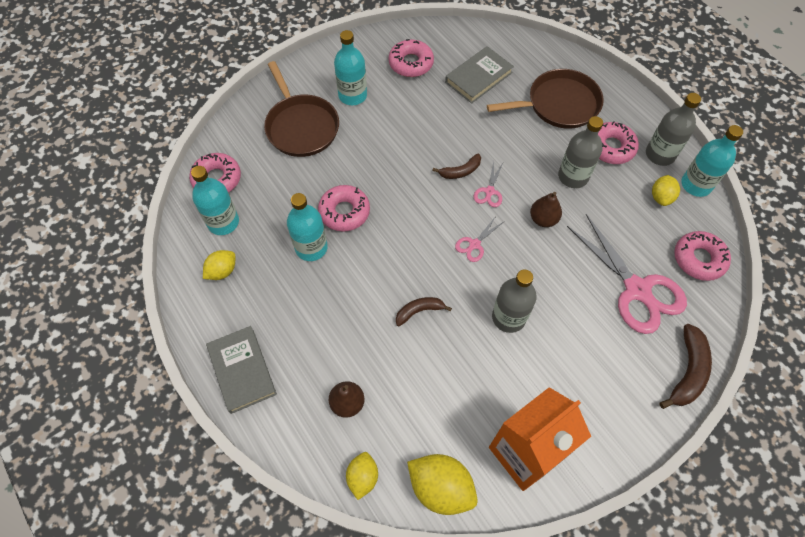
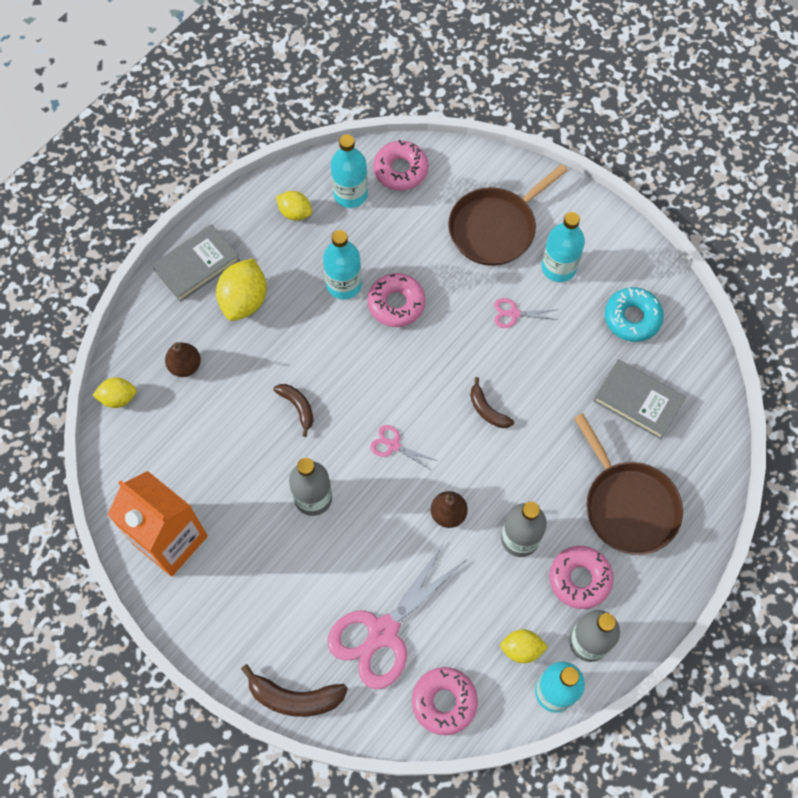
camera: 75 degrees right, 5 degrees up
(411, 63) = (632, 318): pink donut -> turquoise donut
(441, 487) = (122, 468): yellow lemon -> yellow lemon (244, 300)
(489, 191) = (469, 447): pink scissors -> pink scissors (513, 314)

